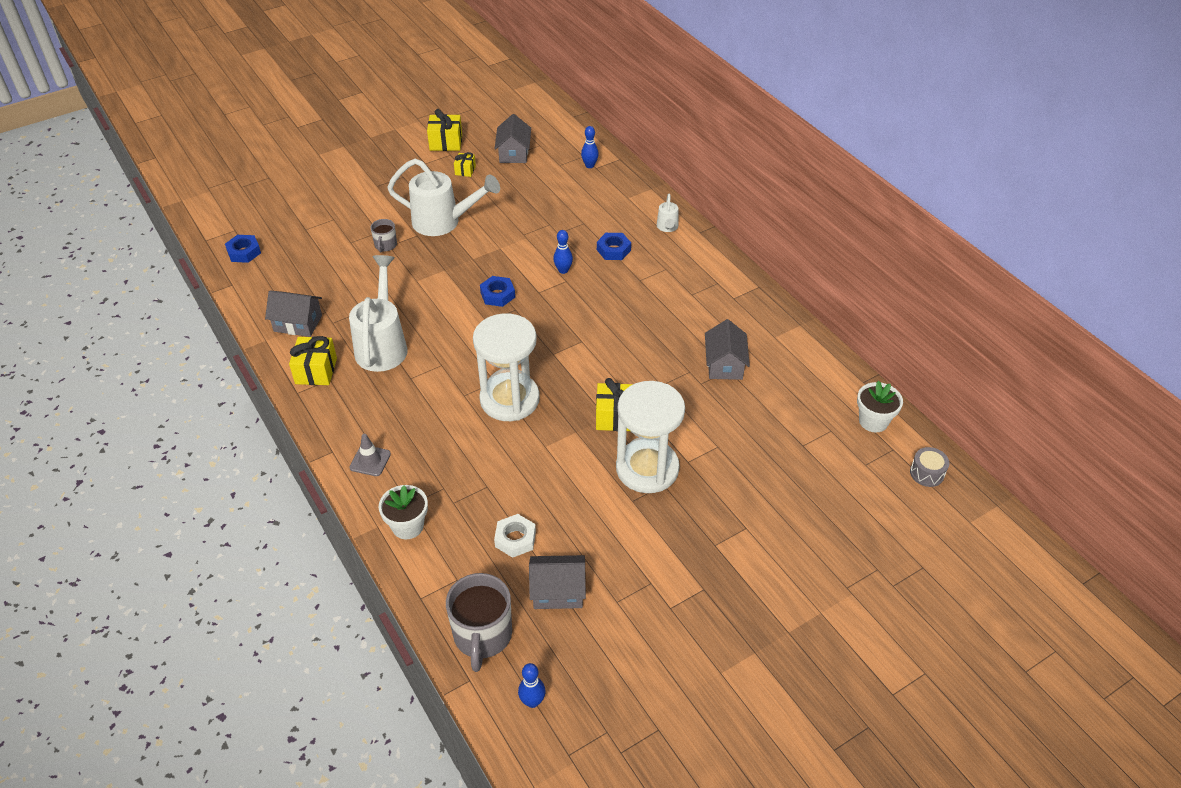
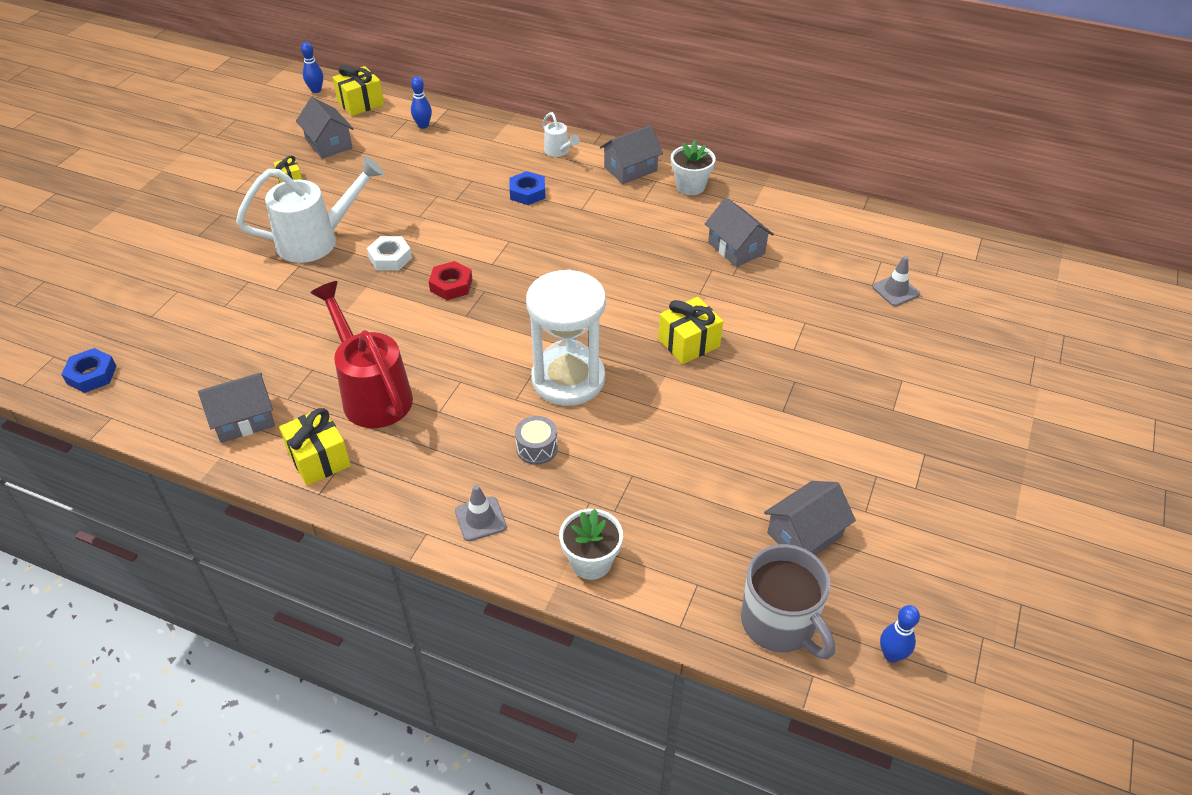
camera: 35 degrees left, 0 degrees up
(382, 345) = (372, 393): white watering can -> red watering can
(385, 245) = (271, 291): grey mug -> none
(446, 142) = (239, 162): yellow gift -> yellow gift (360, 103)
(497, 295) = (451, 285): blue nut -> red nut
(515, 539) = (713, 509): white nut -> white nut (390, 258)
(563, 270) = (496, 232): blue bowling pin -> blue bowling pin (316, 90)
(647, 469) = (765, 375): white hourglass -> none
(707, 265) = (630, 169): none -> grey house
(817, 459) = (895, 290): none -> grey traffic cone
(873, 421) = (905, 237): white flower pot -> white flower pot (690, 186)
(927, 473) = (987, 258): grey drum -> grey drum (537, 448)

